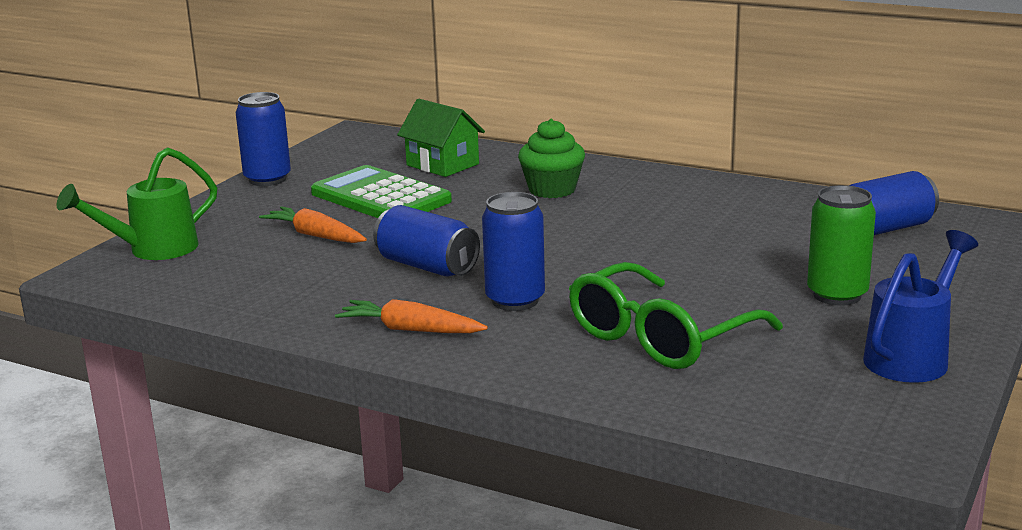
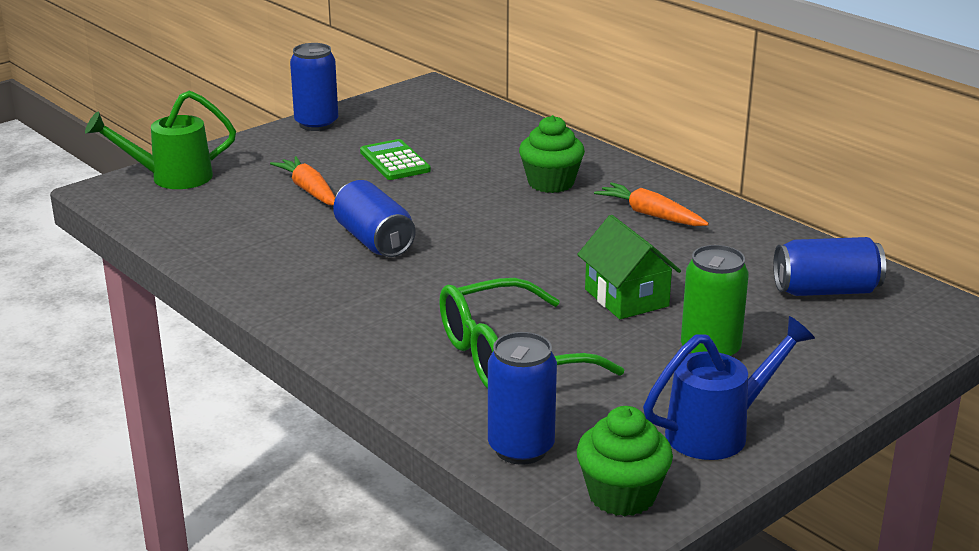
camera: 20 degrees right, 5 degrees up
(380, 197) = (394, 161): green calculator -> green calculator, size x0.62
(410, 330) = (308, 301): orange carrot -> orange carrot (650, 214)
(442, 165) = (477, 137): green house -> green house (626, 298)
(515, 300) = (418, 292): blue can -> blue can (521, 448)
(885, 428) = (622, 495): none -> green cupcake

